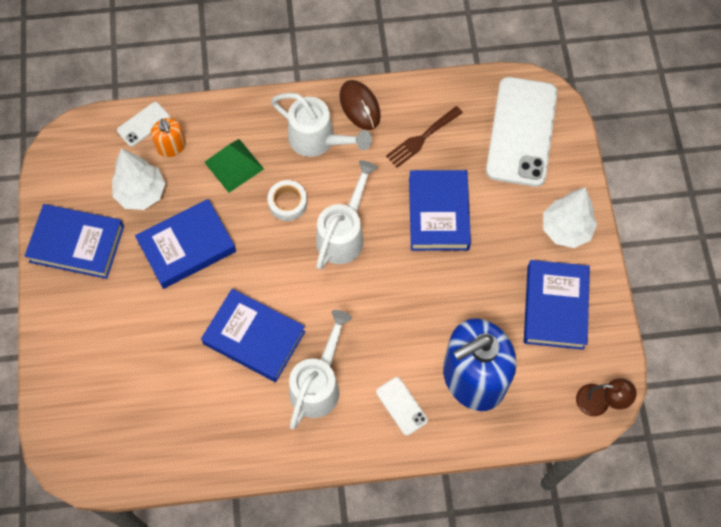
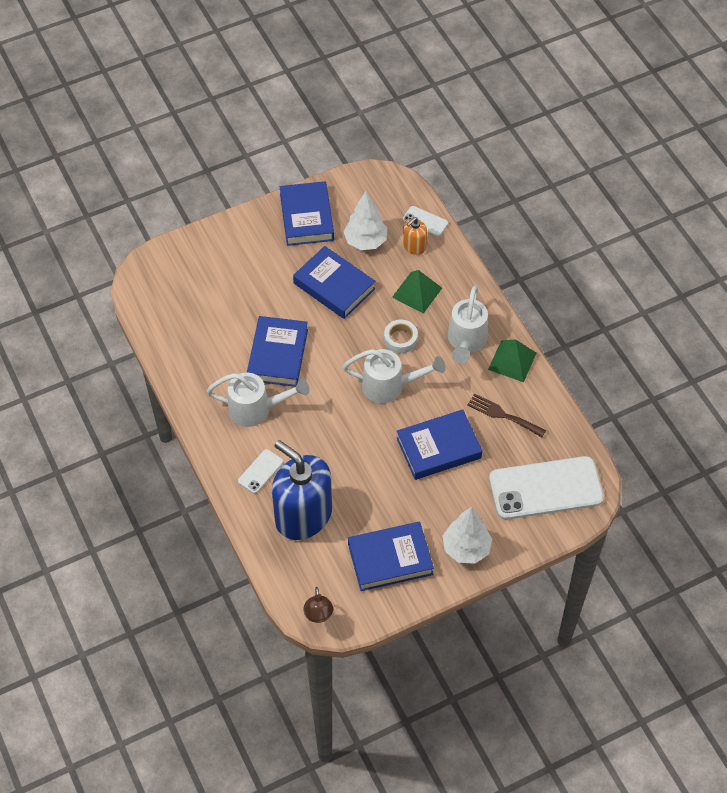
camera: 70 degrees right, 10 degrees down
(360, 106) = (512, 361): brown mouse -> green pyramid

